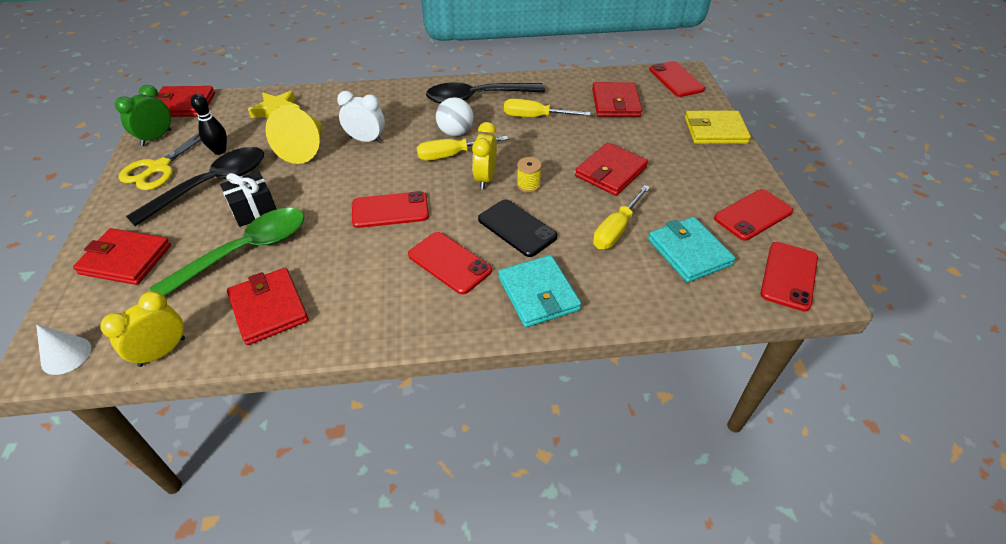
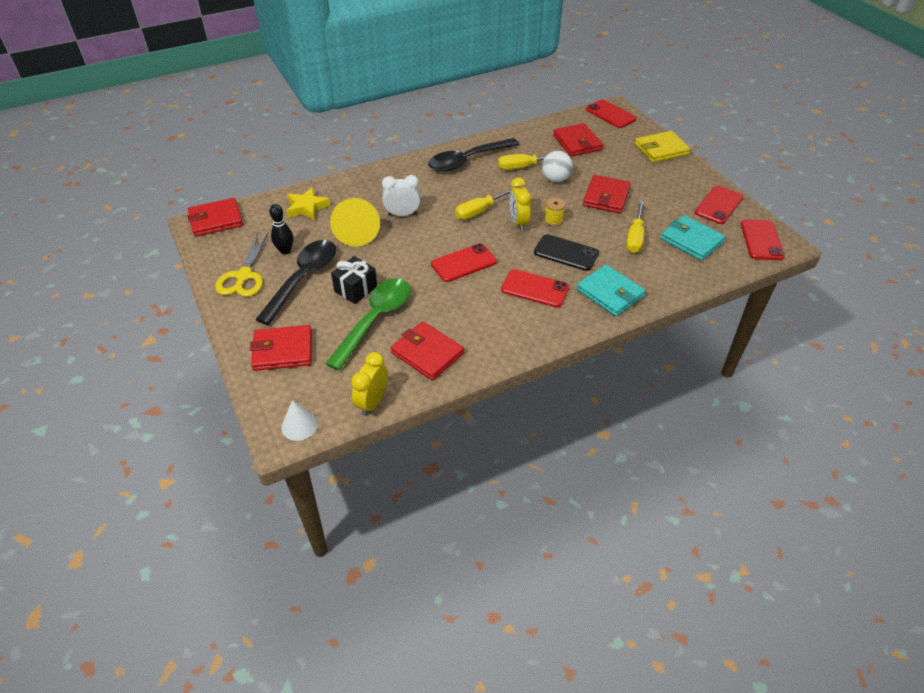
camera: 20 degrees left, 0 degrees up
(156, 138) = (217, 253): green clock -> none
(455, 132) = (470, 192): white ball -> white ball (555, 179)

